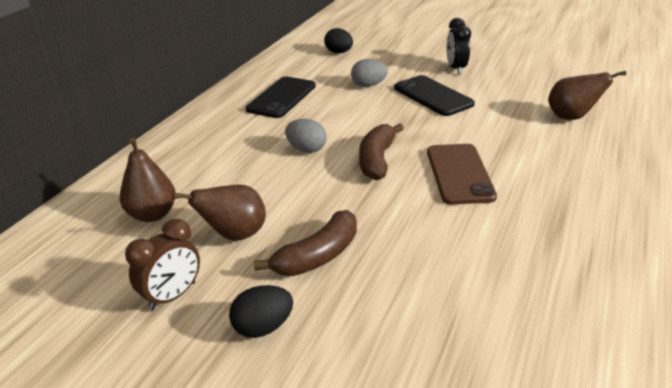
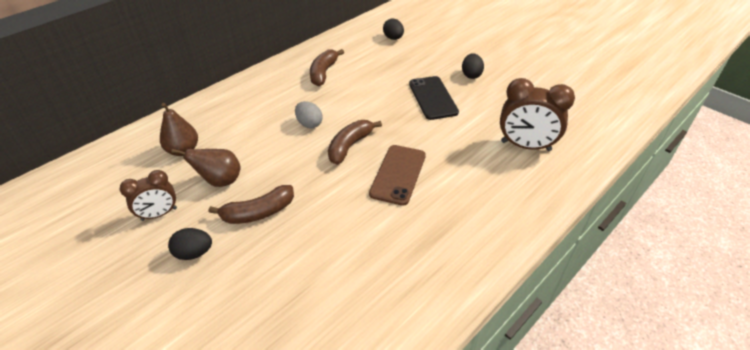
camera: 20 degrees right, 10 degrees up
(282, 98) = (323, 73): black phone -> brown banana
(368, 85) = (392, 76): grey egg -> none
(456, 69) = (471, 75): black clock -> black egg
(571, 117) = (525, 146): brown pear -> brown clock

